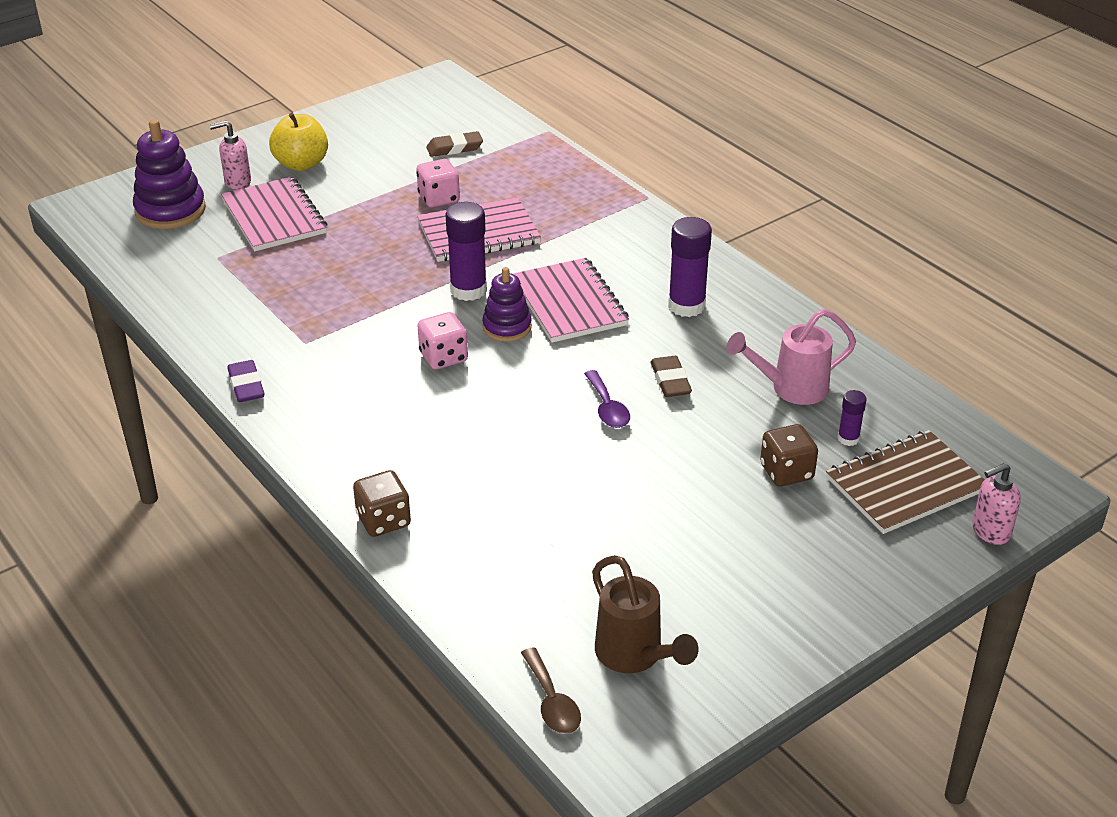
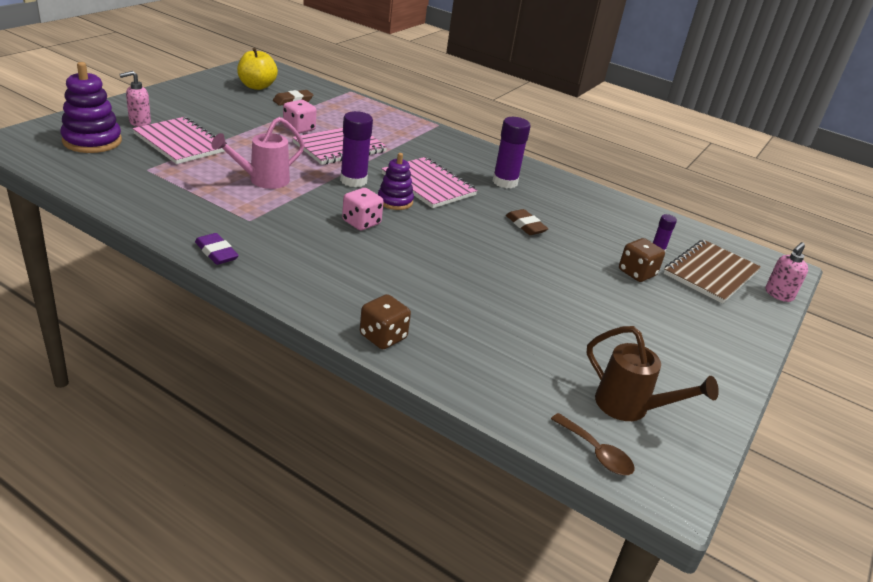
camera: 25 degrees left, 5 degrees down
(301, 164) = (185, 111): yellow apple -> yellow apple (257, 86)
(607, 408) = (496, 245): purple spoon -> none
(790, 389) = (602, 224): pink watering can -> pink watering can (262, 181)

